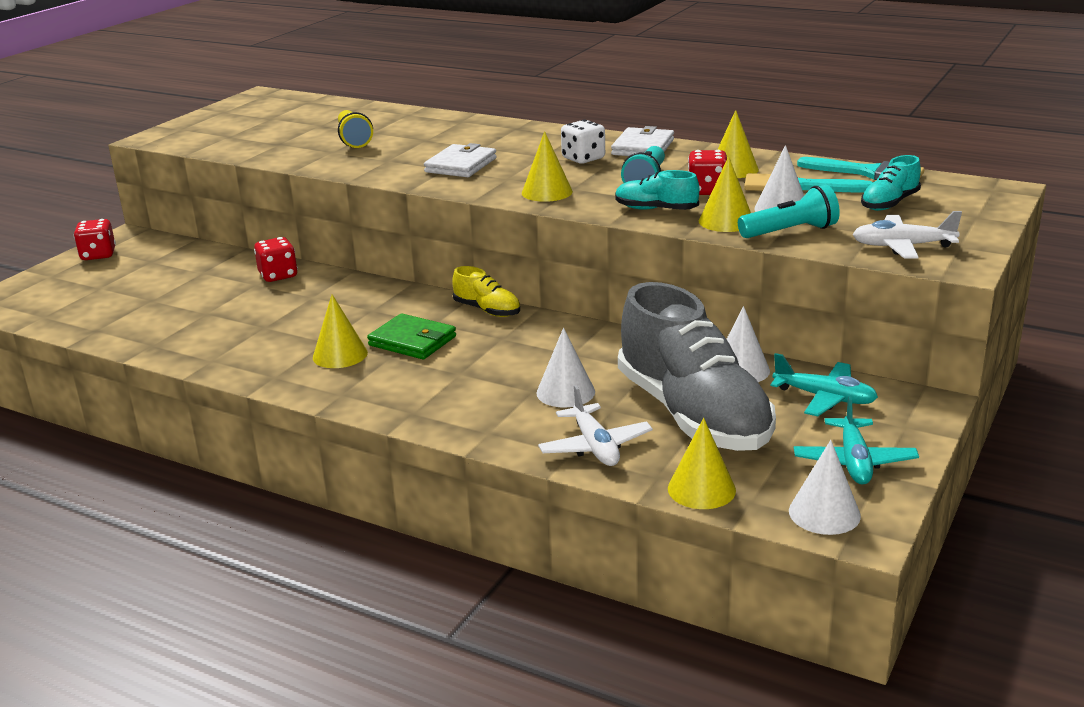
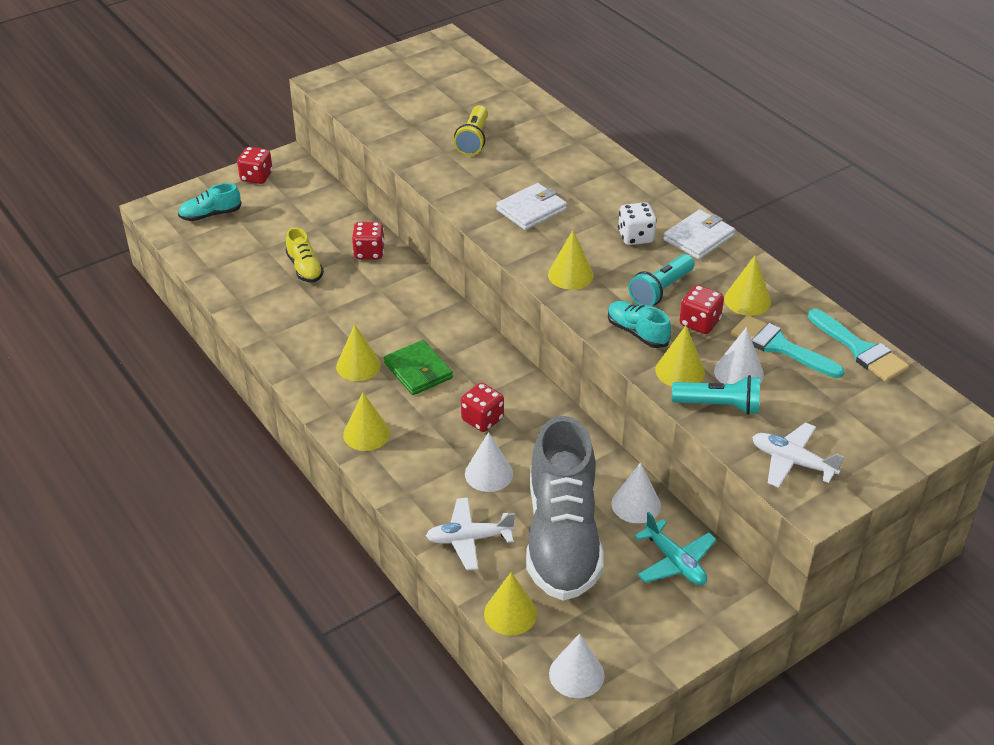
camera: 25 degrees right, 15 degrees up
(397, 401) = (366, 433): none -> yellow cone
(487, 310) = (495, 356): yellow shoe -> yellow shoe (305, 268)
(518, 356) = (482, 419): none -> red dice
(595, 446) = (469, 539): white plane -> white plane turned 75 degrees clockwise
(854, 462) = (640, 636): turquoise plane -> none
(889, 203) = (836, 400): turquoise shoe -> turquoise shoe (210, 215)

